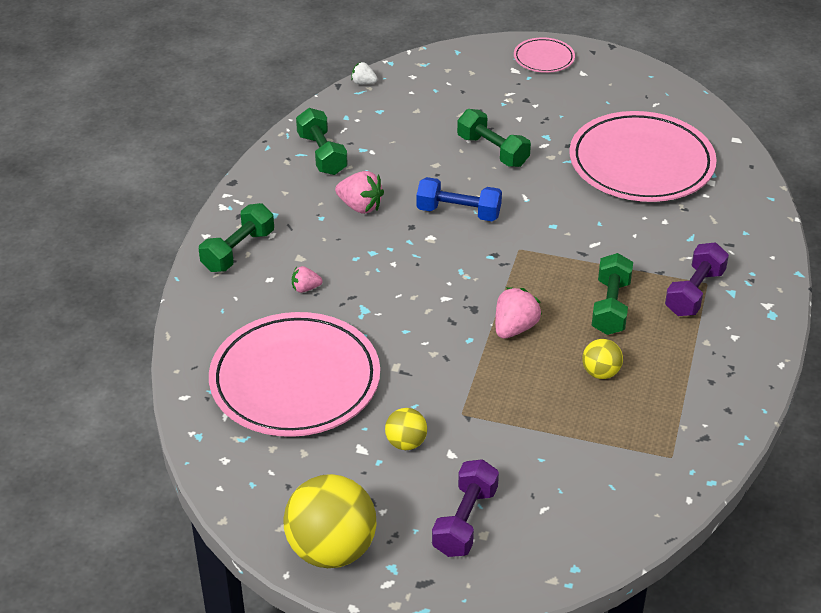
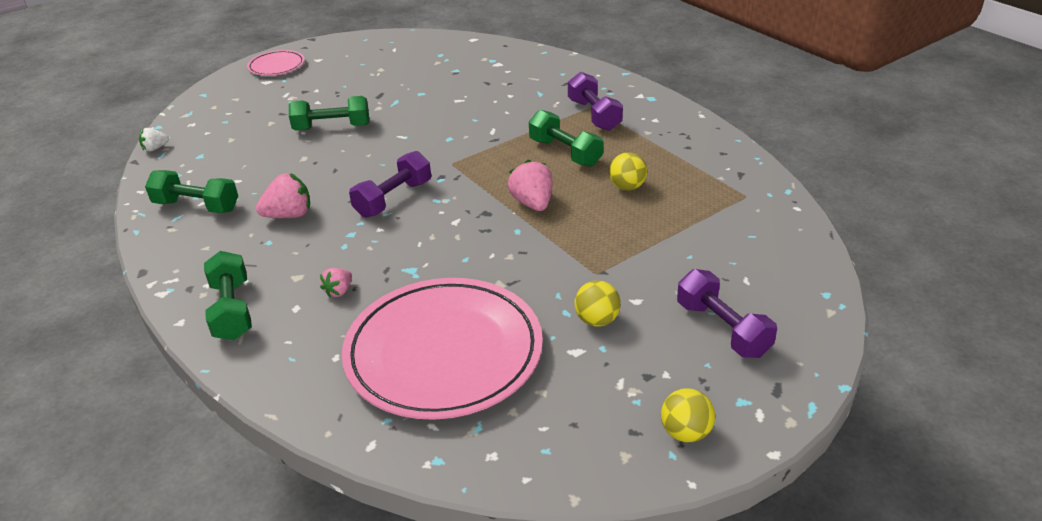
camera: 50 degrees left, 5 degrees down
(331, 549) = (685, 433): yellow ball -> yellow ball, size x0.49
(437, 247) = (393, 199): none -> purple dumbbell
(458, 212) = (372, 171): blue dumbbell -> none
(641, 163) = (441, 78): pink plate -> none

